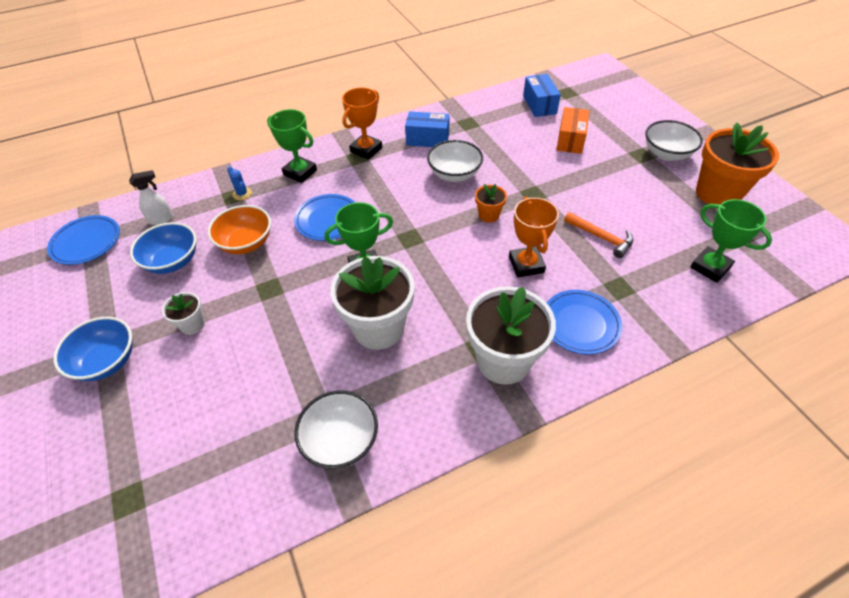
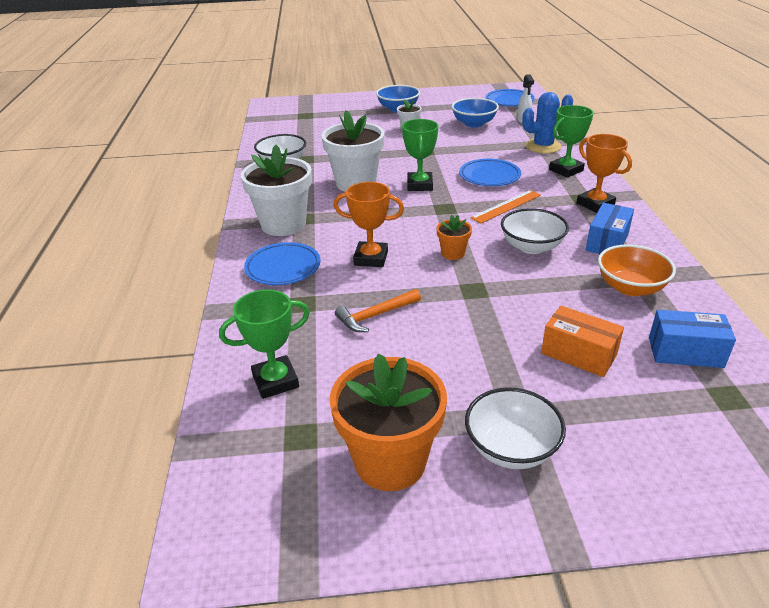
camera: 110 degrees right, 15 degrees down
(242, 194) = (543, 146): blue cactus -> blue cactus, size x2.06
(246, 243) = (479, 146): orange bowl -> orange bowl (630, 287)
(390, 198) = (506, 206): none -> orange ruler

